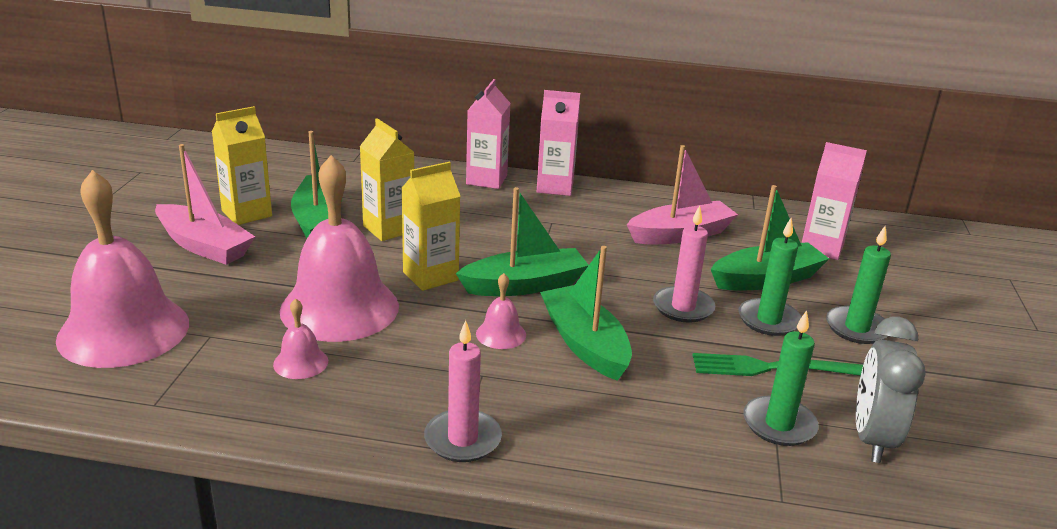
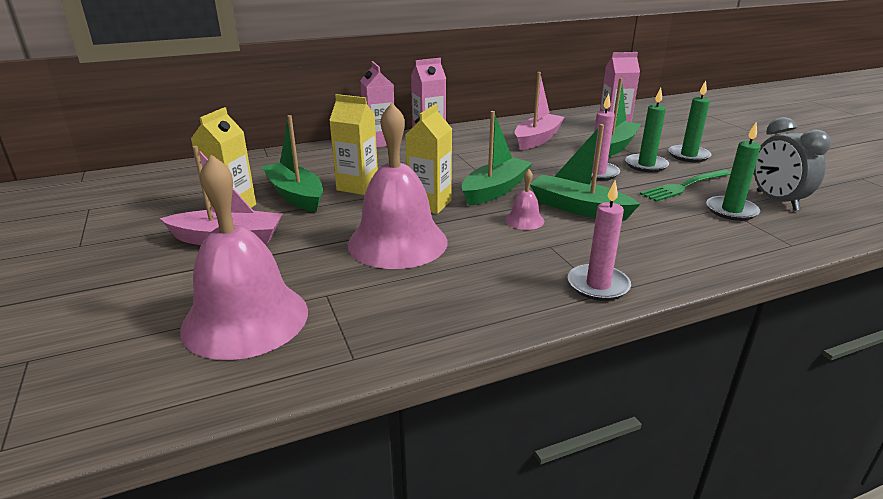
camera: 30 degrees left, 0 degrees up
(300, 362) = (423, 285): pink bell -> none

